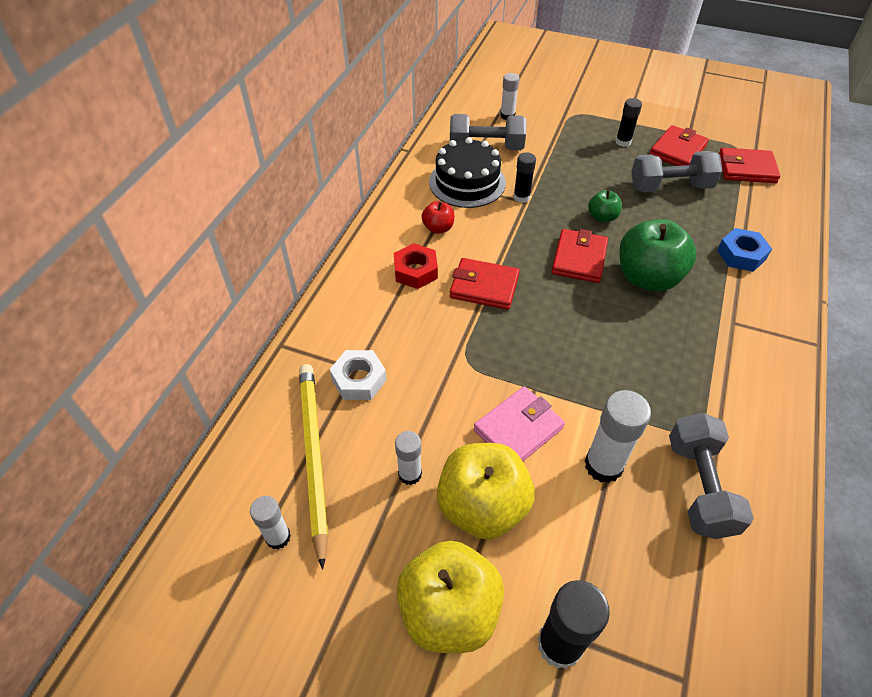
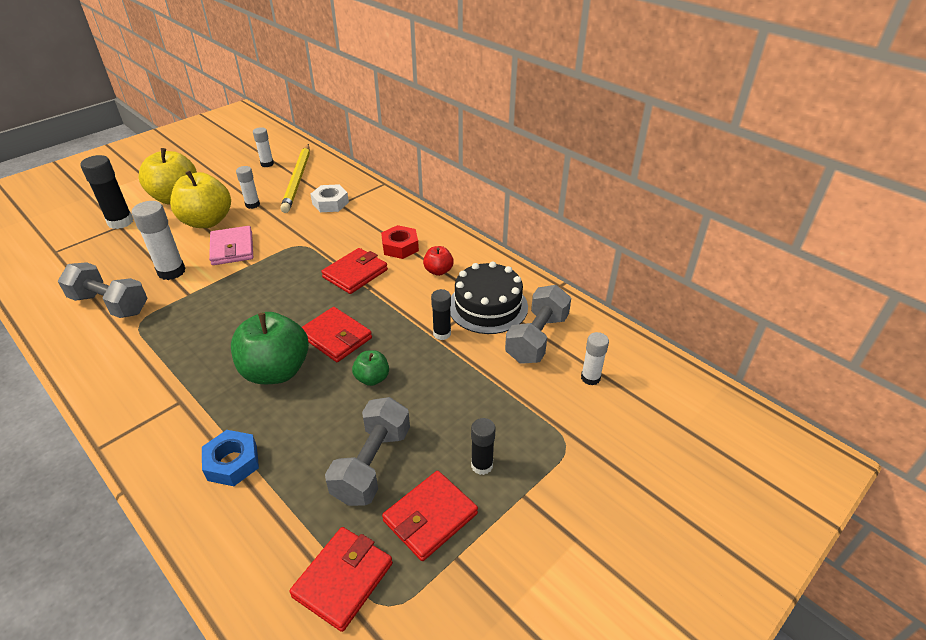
camera: 115 degrees right, 10 degrees down
(313, 456) = (298, 180): yellow pencil -> yellow pencil turned 75 degrees clockwise
(677, 150) = (430, 517): red wallet -> red wallet turned 75 degrees clockwise

